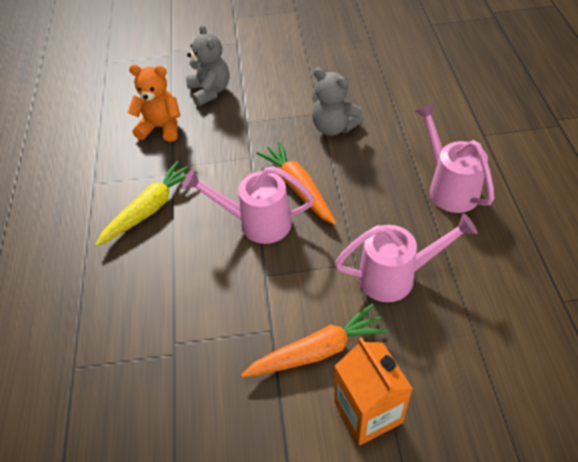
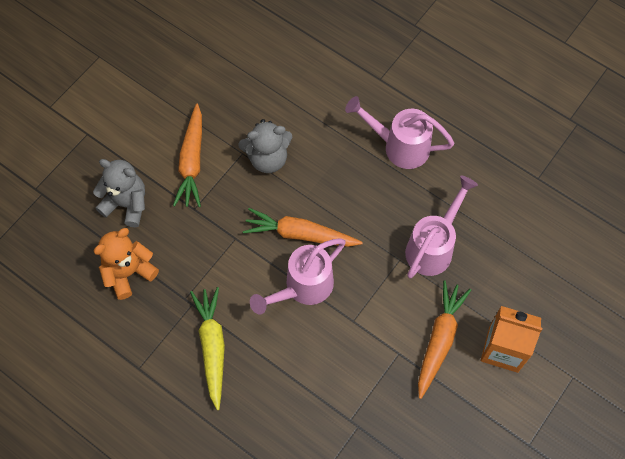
camera: 50 degrees left, 15 degrees up
(280, 96) = (192, 162): none -> orange carrot

